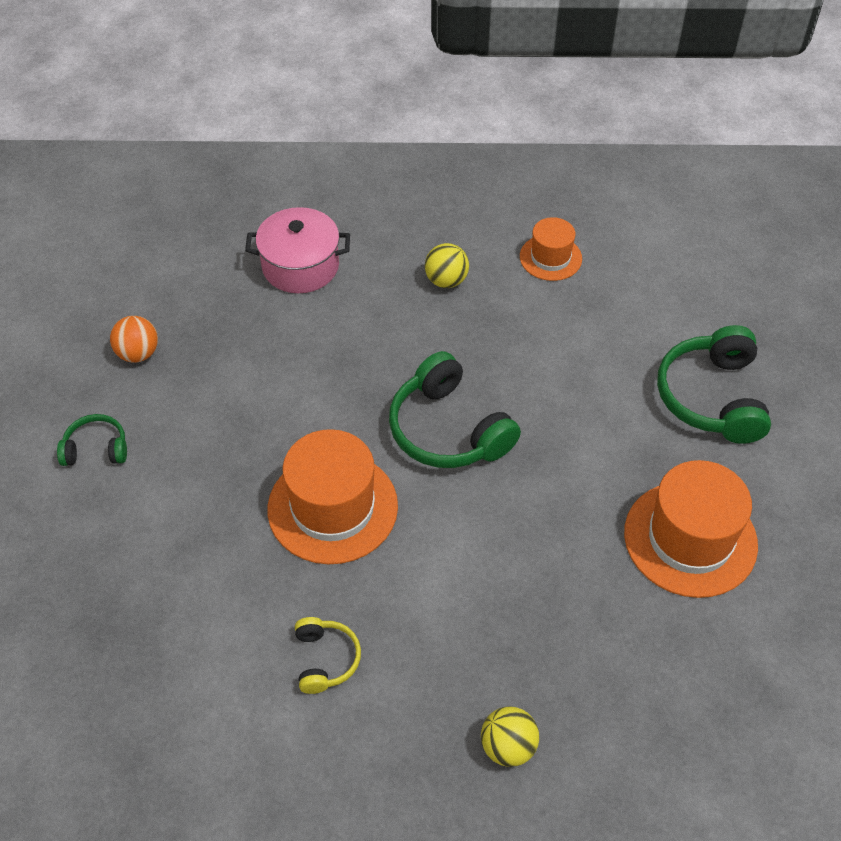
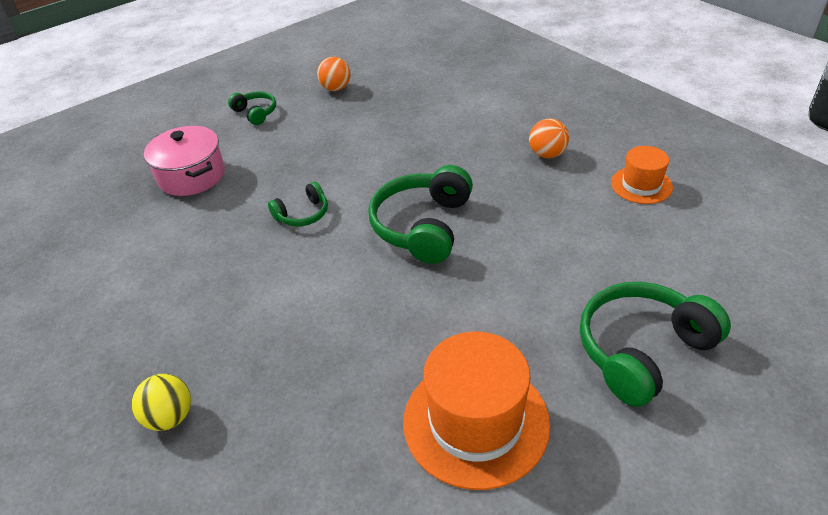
camera: 55 degrees right, 10 degrees down
(300, 266) = (473, 99): pink pot -> pink pot (192, 176)
(325, 659) = (179, 279): yellow headphones -> none
(332, 507) = (303, 214): orange hat -> green headphones
(446, 280) = (547, 154): yellow ball -> orange ball

